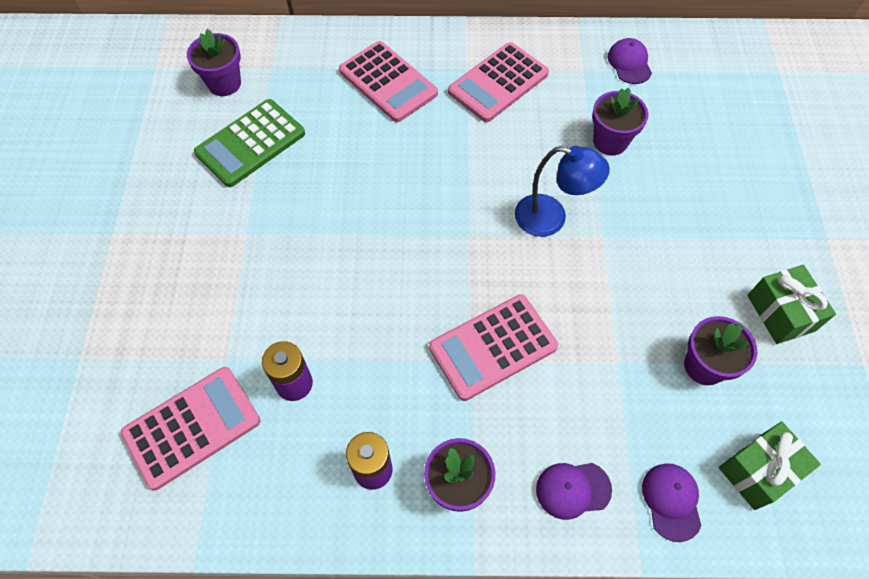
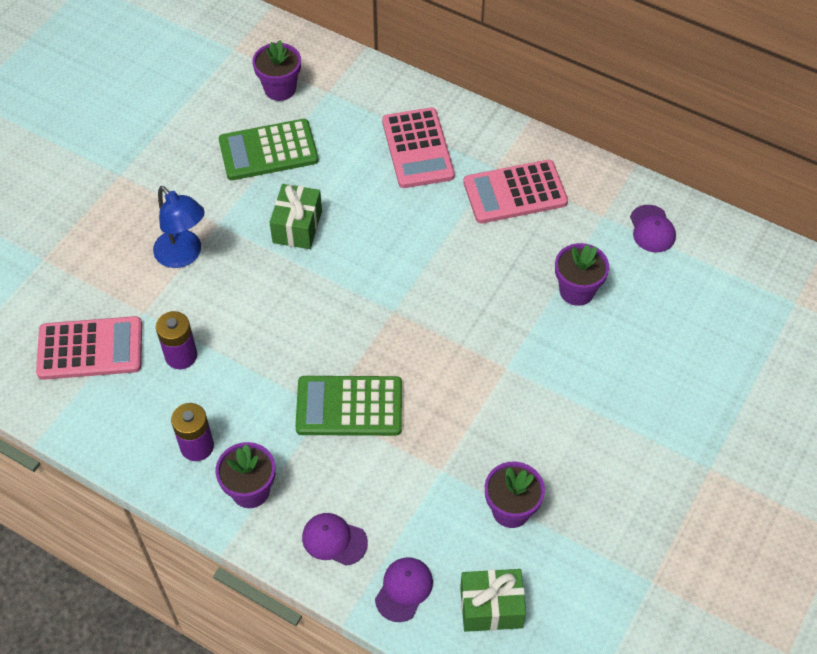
camera: 30 degrees right, 5 degrees down
(493, 347) = (349, 406): pink calculator -> green calculator
(551, 218) = (473, 331): blue lamp -> blue lamp (184, 255)
(629, 63) = (652, 229): purple cap -> purple cap turned 150 degrees clockwise
(780, 313) = (612, 505): green gift -> green gift (297, 227)

